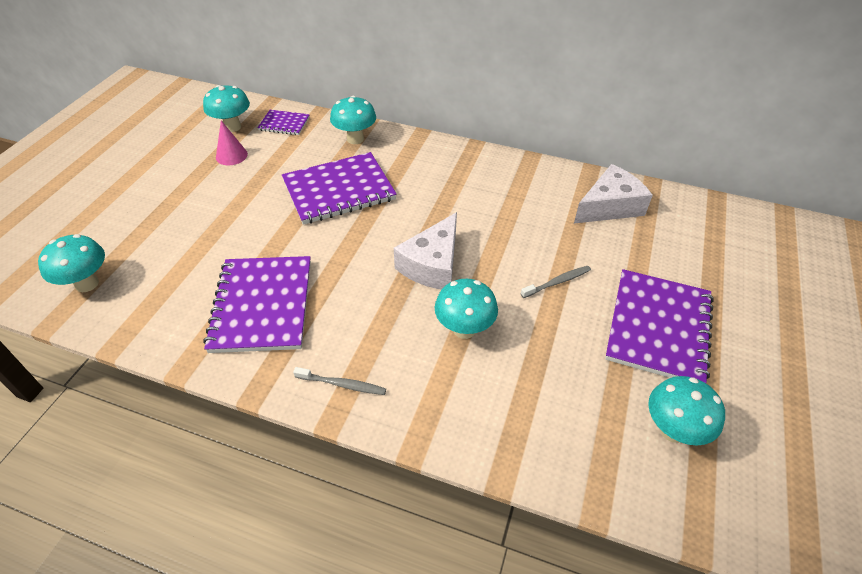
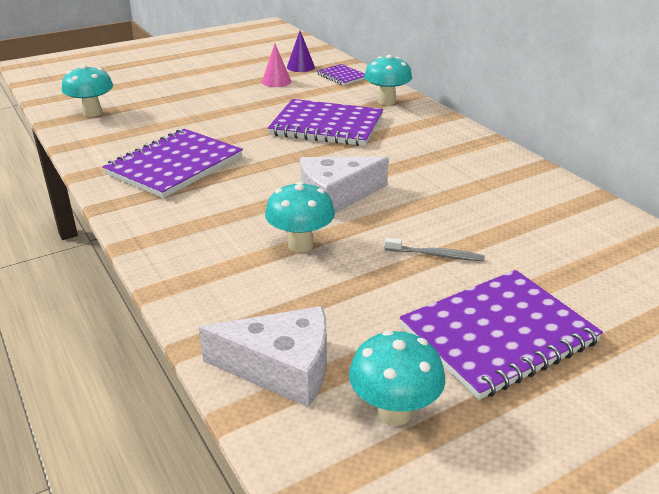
camera: 40 degrees right, 15 degrees down
(232, 127) = (300, 67): turquoise mushroom -> purple cone
(342, 384) = (160, 231): grey toothbrush -> none
(609, 206) = (582, 228): white cheese -> white cheese (282, 368)

